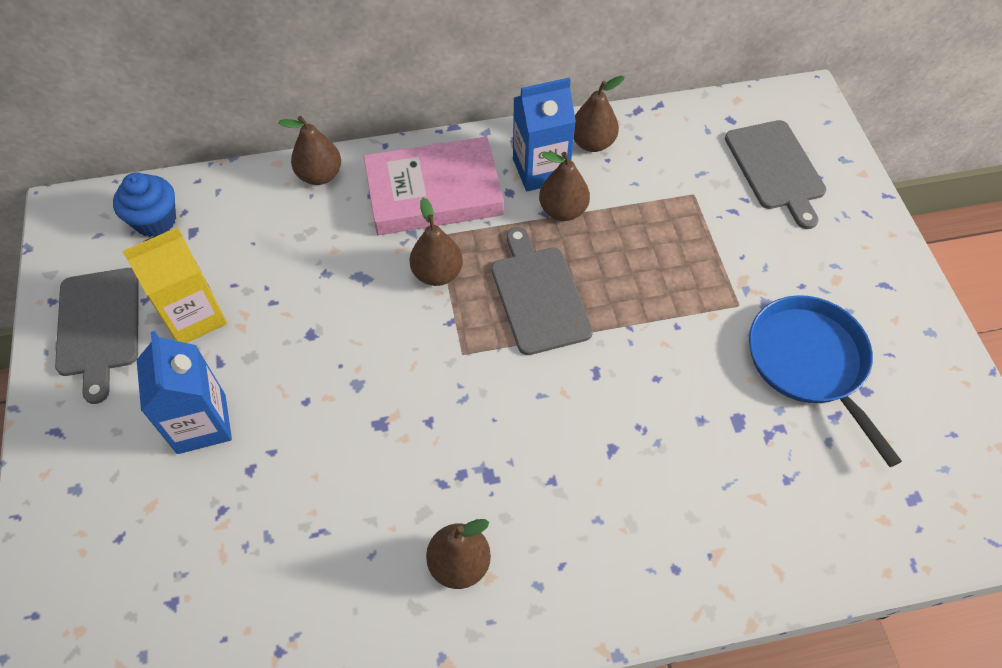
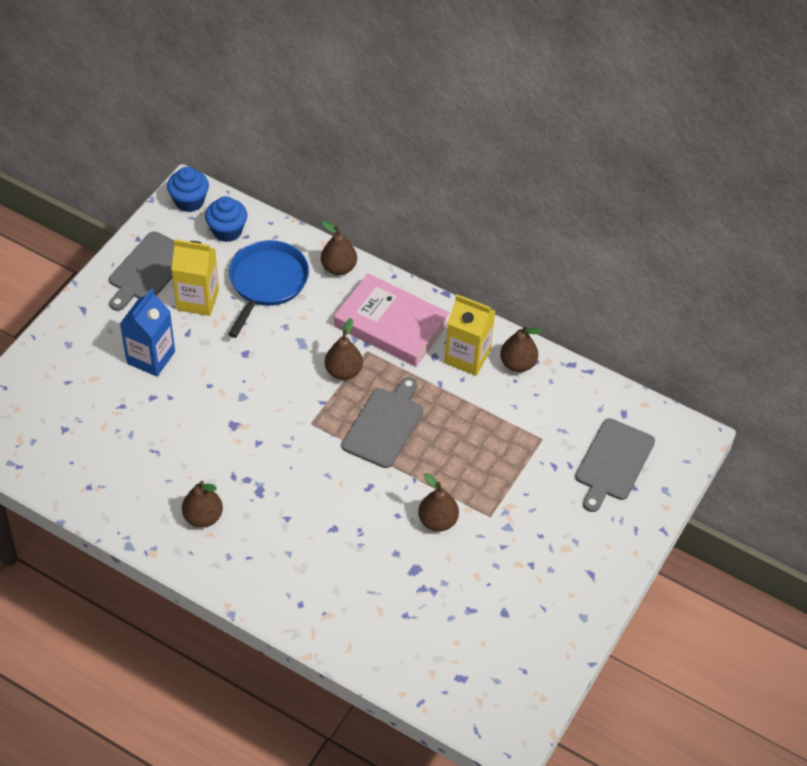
camera: 40 degrees right, 5 degrees down
(78, 219) = (189, 201): none -> blue cupcake
(540, 170) = (467, 357): blue carton -> yellow carton
(563, 210) = (452, 390): brown pear -> brown pear (437, 521)
(809, 362) = (491, 574): blue pan -> blue pan (267, 282)

